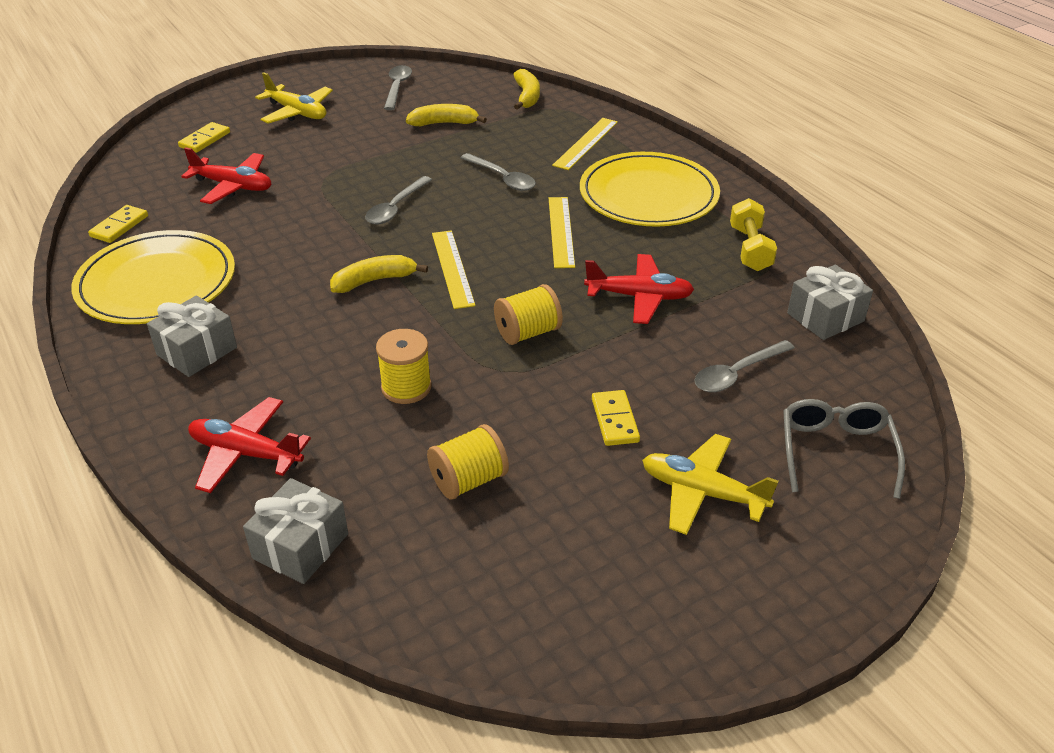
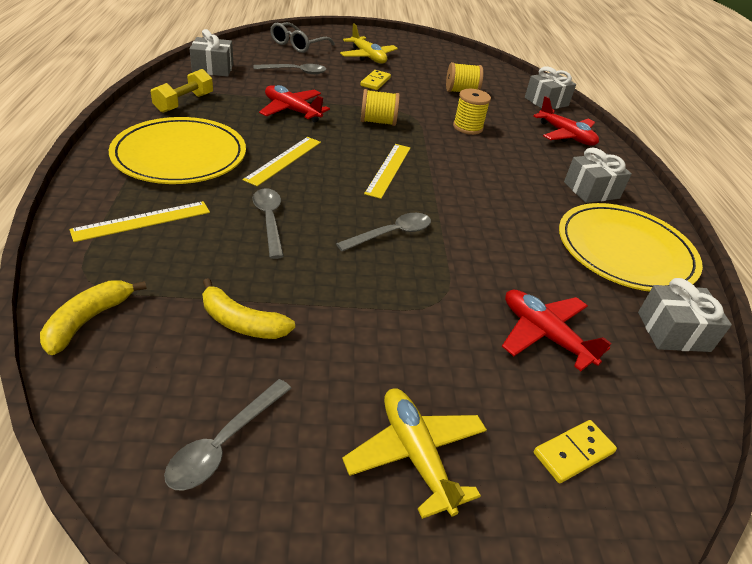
camera: 155 degrees left, 0 degrees up
(119, 226) = (673, 331): yellow domino -> grey gift
(374, 281) = (450, 184): yellow banana -> none

